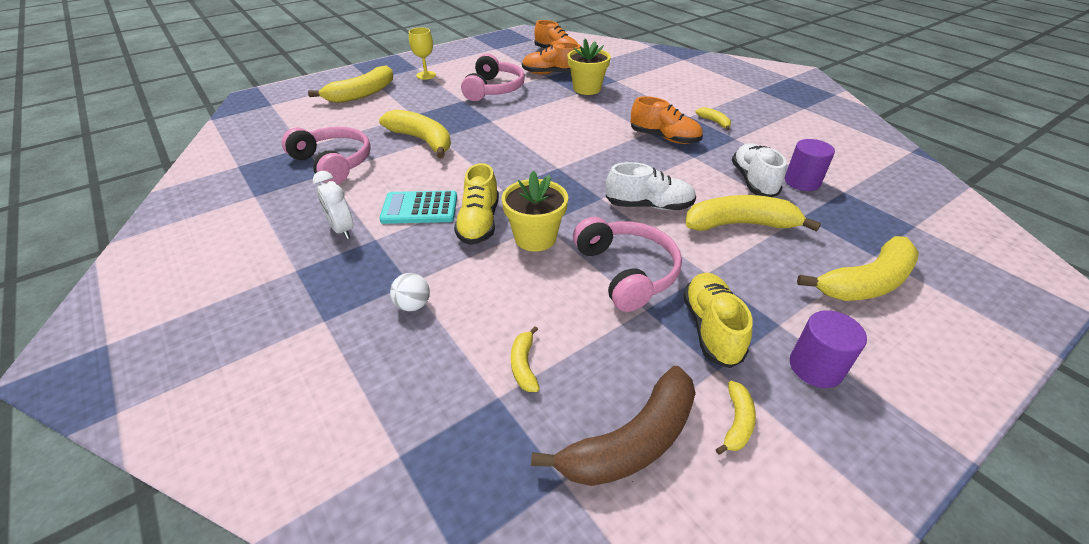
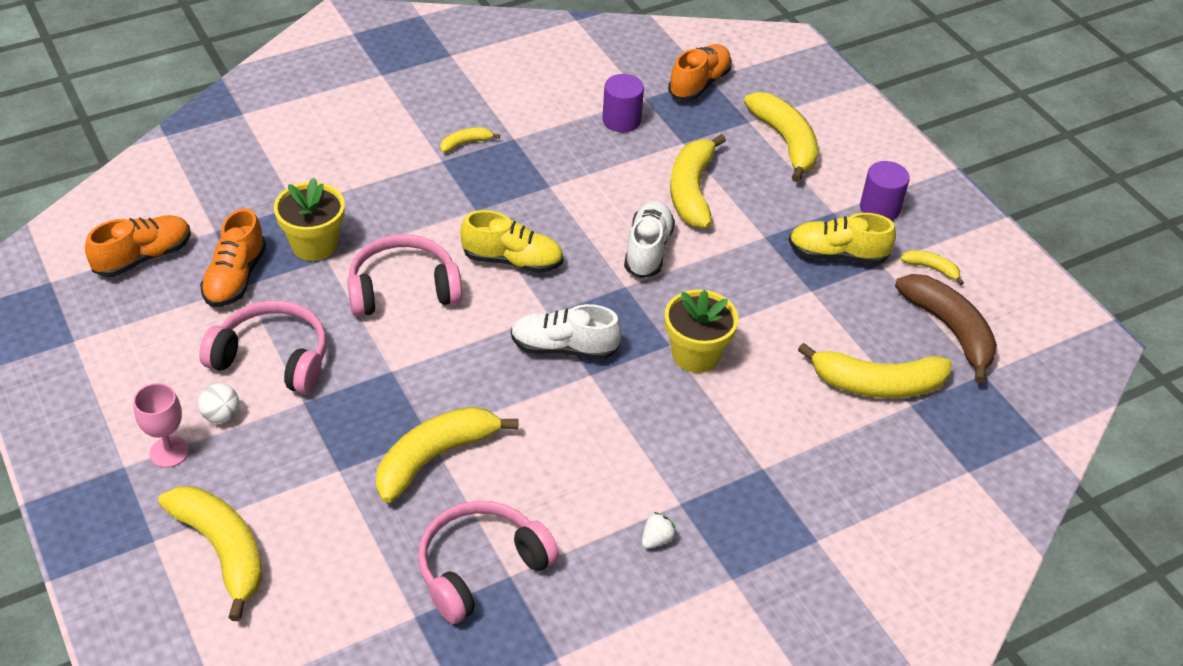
camera: 85 degrees left, 5 degrees up
(342, 229) = (656, 539): white clock -> white strawberry
(413, 305) = (798, 464): white ball -> white ball (221, 416)
(420, 208) = (621, 459): turquoise calculator -> none
(426, 75) = (169, 452): yellow goblet -> pink goblet
(479, 223) = (660, 402): yellow shoe -> yellow shoe (512, 260)
(524, 365) = (877, 384): yellow banana -> yellow banana, size x2.13
(626, 272) = (759, 292): pink headphones -> pink headphones (403, 289)
(664, 138) = (496, 199): orange shoe -> orange shoe (699, 84)
(753, 181) = (613, 155): white shoe -> white shoe (564, 348)

